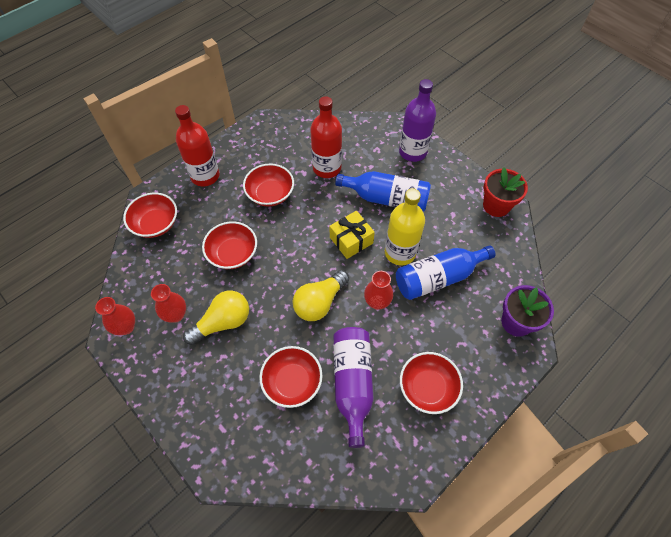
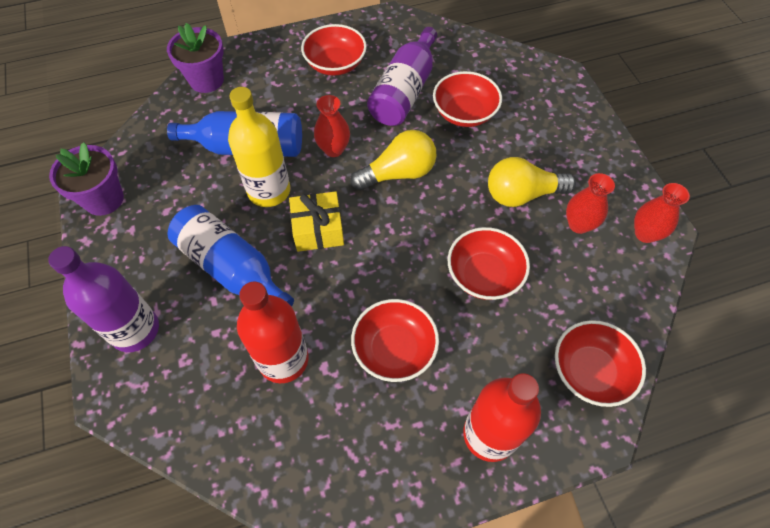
camera: 155 degrees left, 0 degrees up
(496, 206) = (104, 199): red flower pot -> purple flower pot

